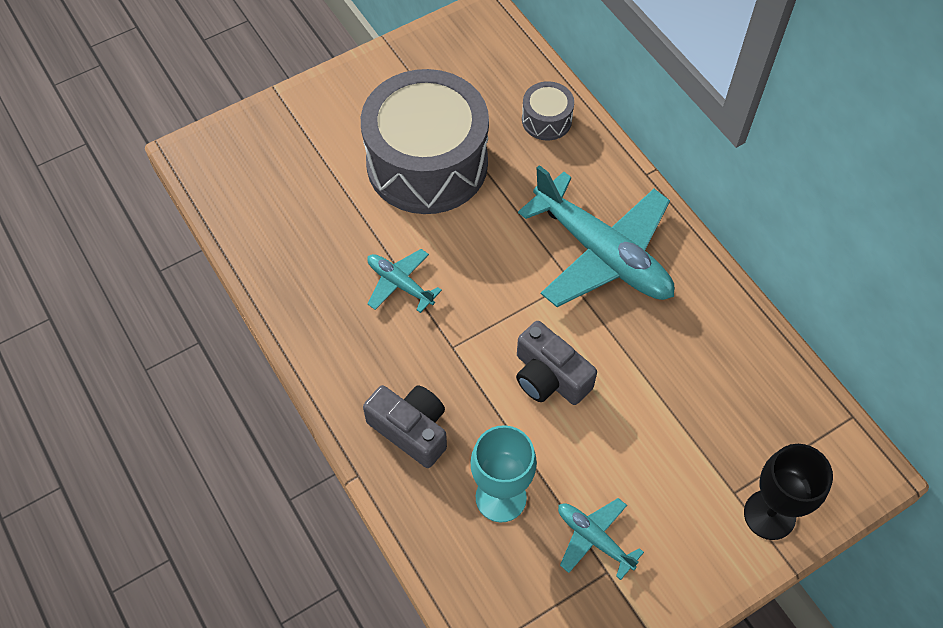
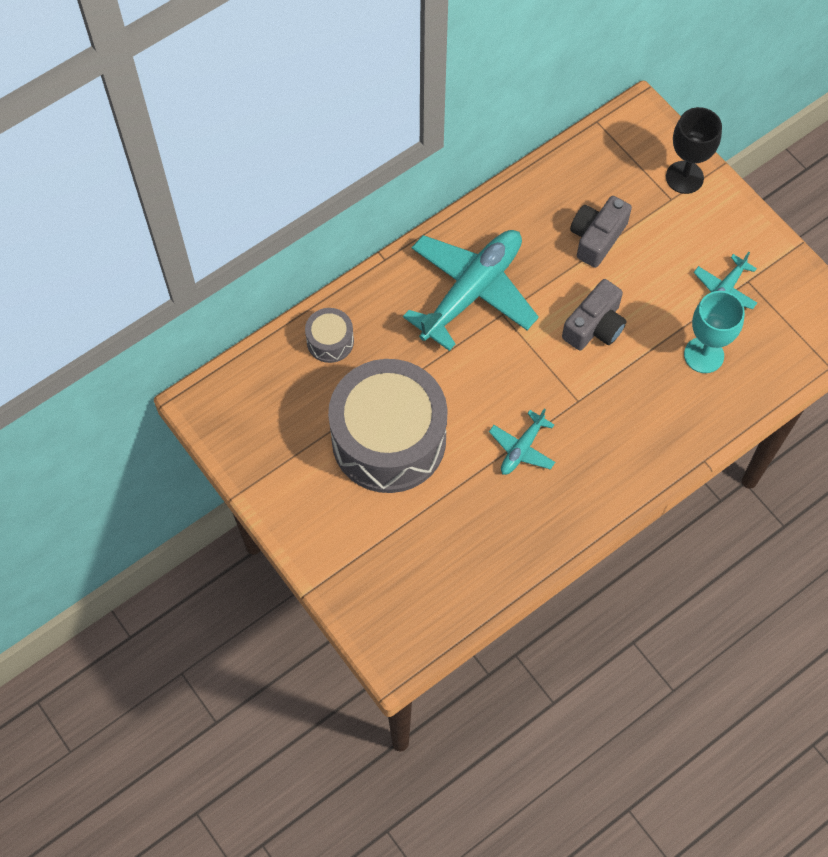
camera: 95 degrees left, 5 degrees up
(411, 430) = (658, 425): grey camera -> grey camera (597, 238)

